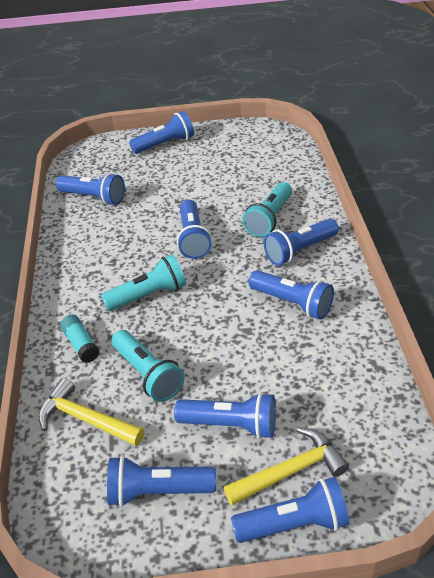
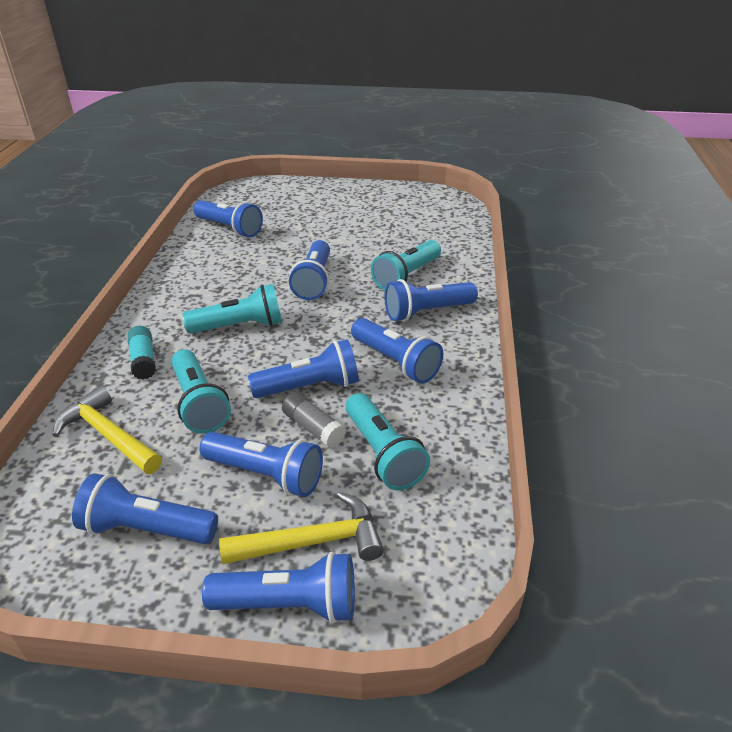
camera: 10 degrees right, 5 degrees down
(165, 144) = (326, 193): blue flashlight -> blue flashlight (309, 387)
(251, 376) = (313, 428): none -> grey glue stick
(314, 386) = (382, 454): none -> turquoise flashlight

